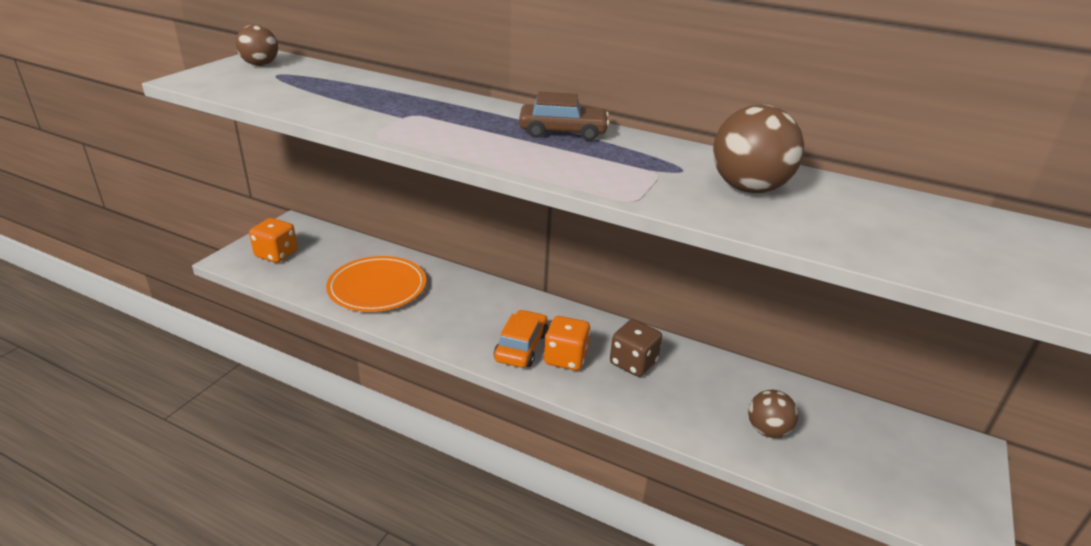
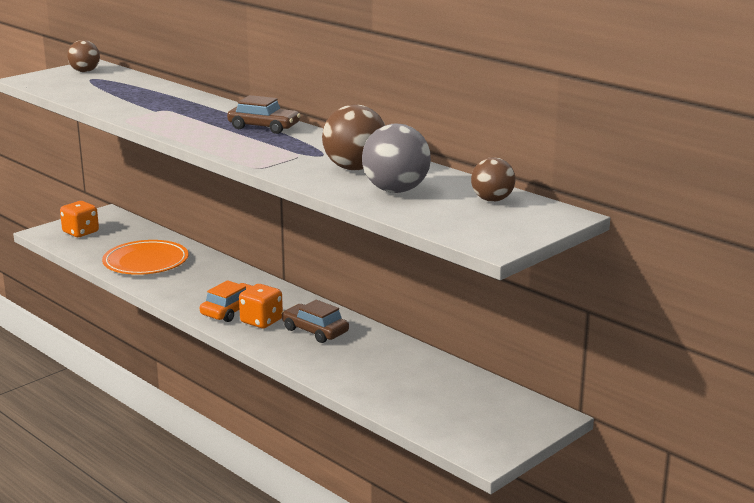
camera: 20 degrees right, 10 degrees down
(633, 363) = (315, 331): brown dice -> brown car
(767, 430) = (385, 382): brown ball -> brown ball (492, 200)
(846, 222) = (396, 190): none -> grey ball

